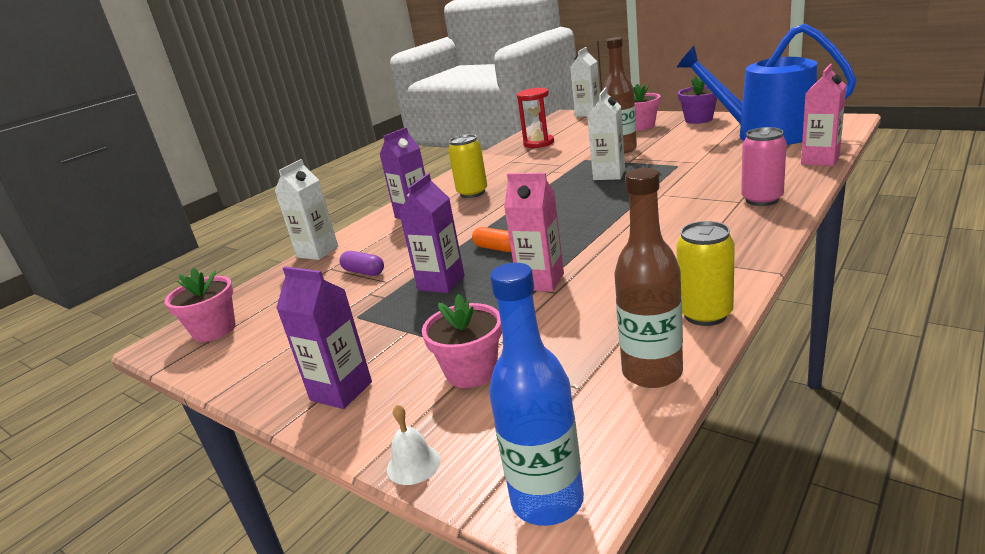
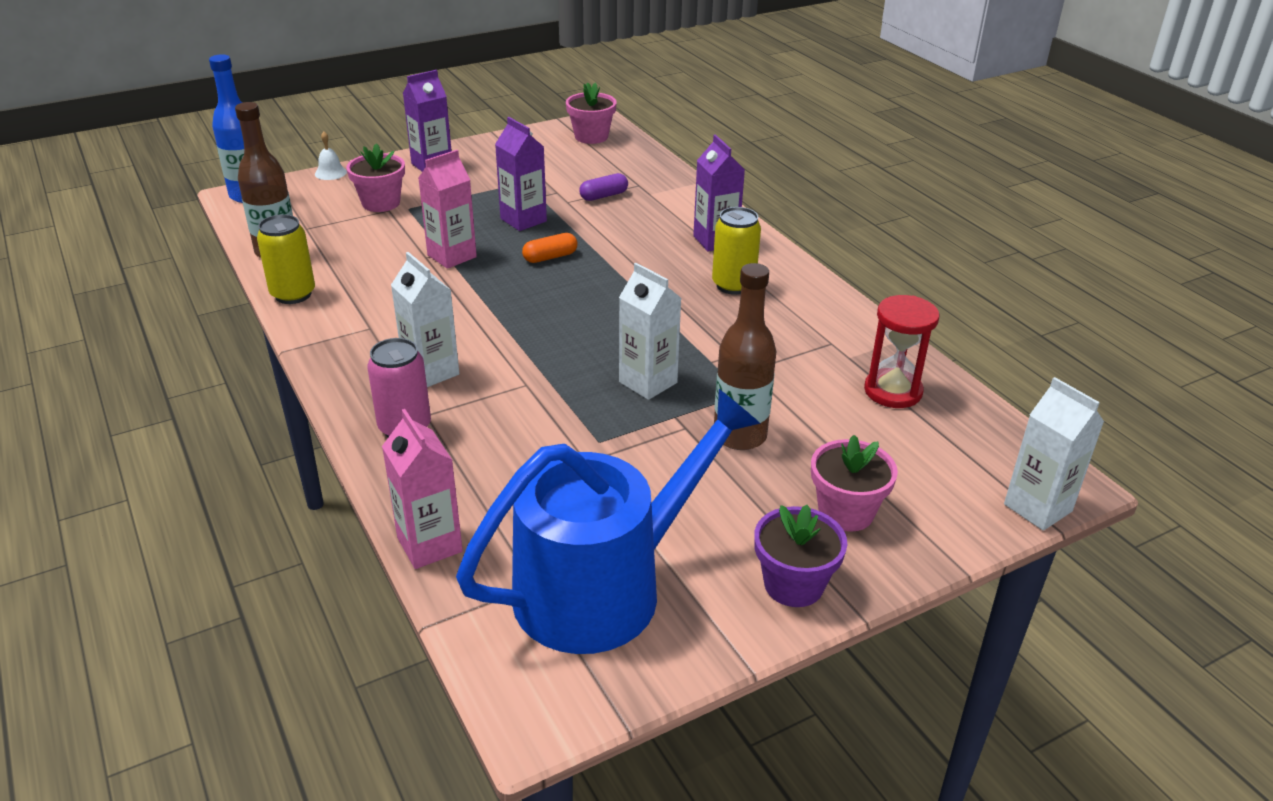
camera: 110 degrees right, 10 degrees up
(317, 252) = (689, 184): white carton -> white carton (431, 372)

